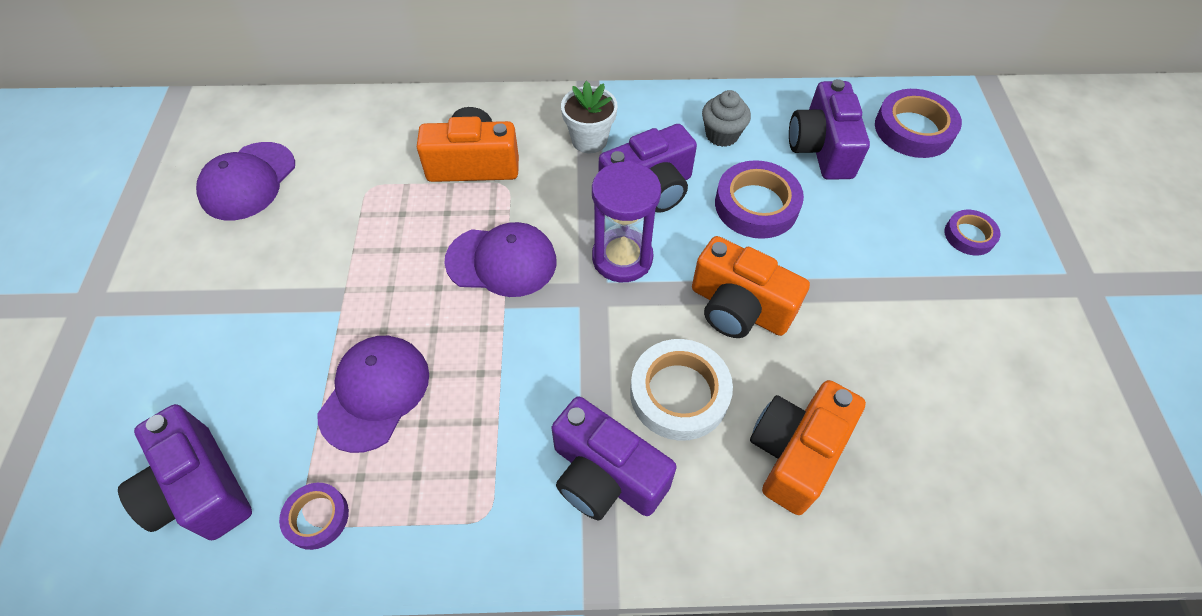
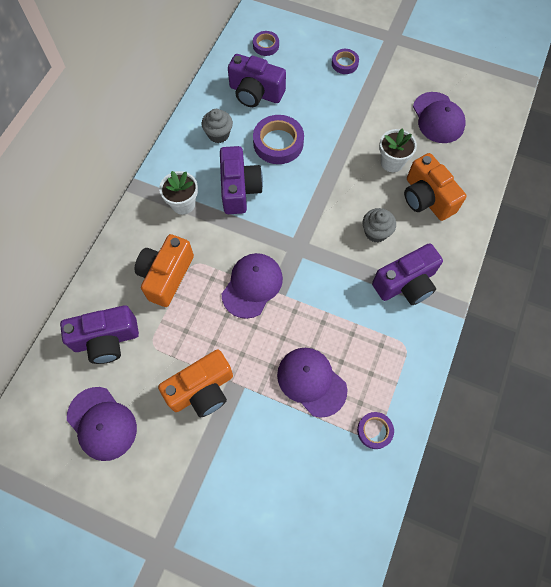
camera: 65 degrees left, 10 degrees up
(200, 489) = (332, 492): purple camera -> purple camera (106, 340)
(622, 258) = (281, 223): purple hourglass -> none
(679, 393) = (376, 232): white tape -> grey cupcake
(739, 308) = (339, 183): orange camera -> orange camera (202, 390)
(830, 371) = (392, 162): none -> white flower pot
(913, 129) = (266, 45): purple tape -> purple tape, size x0.57
(978, 415) = (438, 118): none -> purple cap

